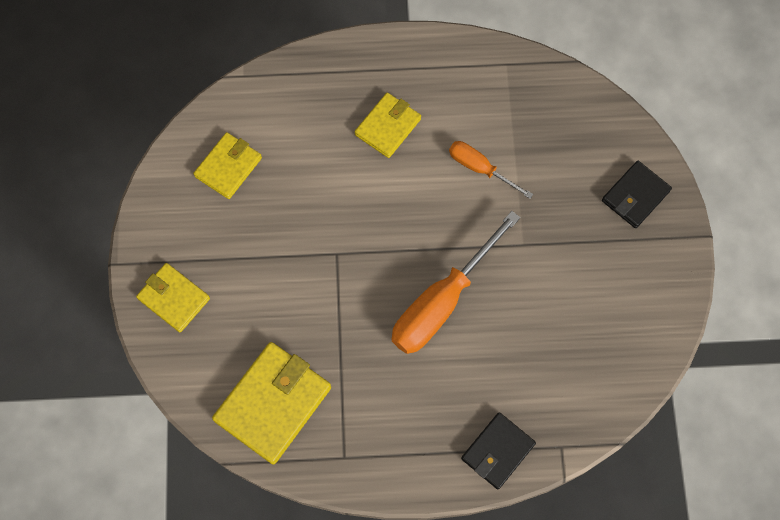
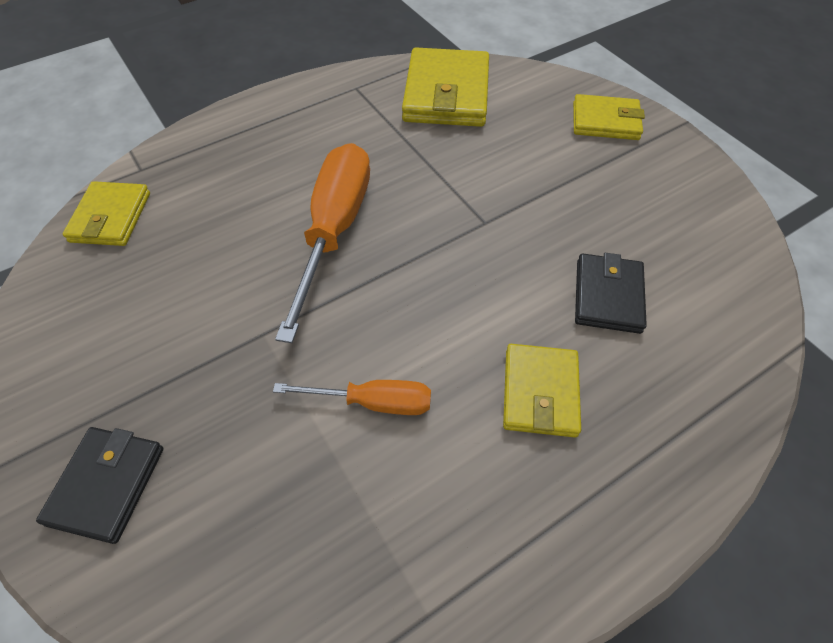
camera: 150 degrees right, 15 degrees down
(228, 167) = (680, 246): yellow wallet -> yellow wallet (111, 217)
(498, 451) = (208, 142): black wallet -> black wallet (607, 296)

